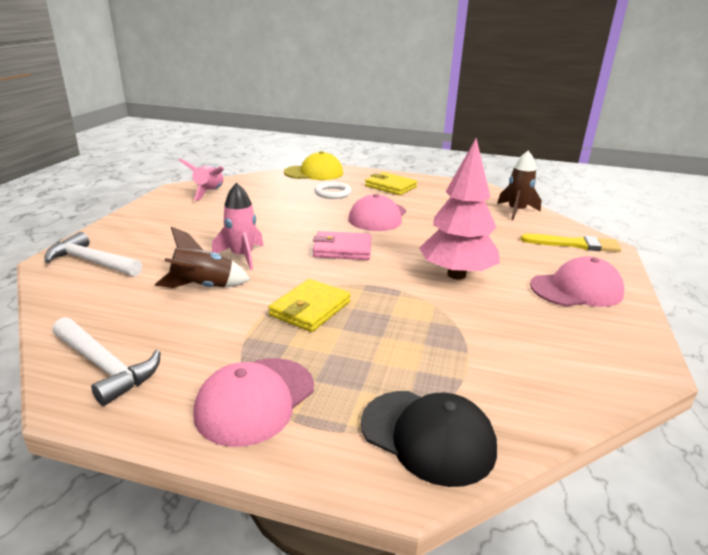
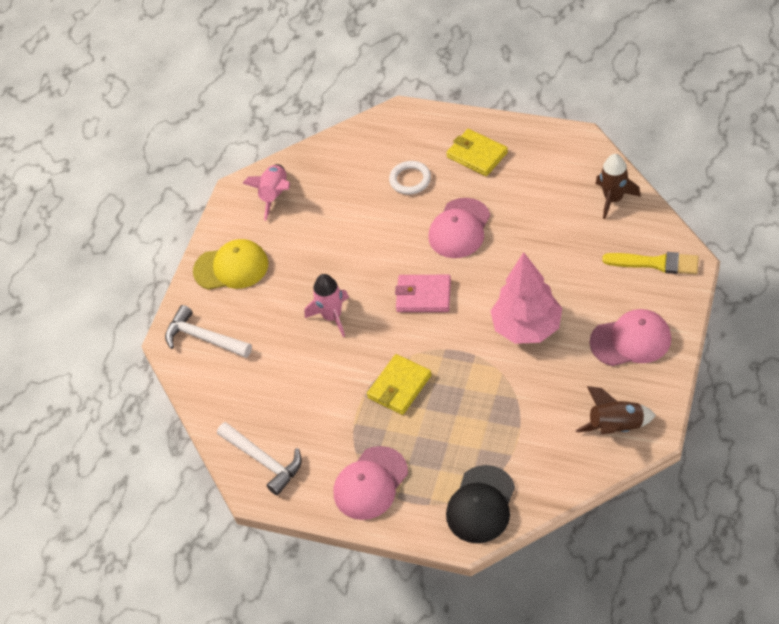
camera: 10 degrees right, 25 degrees up
(203, 287) = (308, 366): brown rocket -> brown rocket (616, 427)
(314, 173) = (385, 129): yellow cap -> yellow cap (231, 267)
(427, 436) = (481, 505): black cap -> black cap turned 75 degrees clockwise

